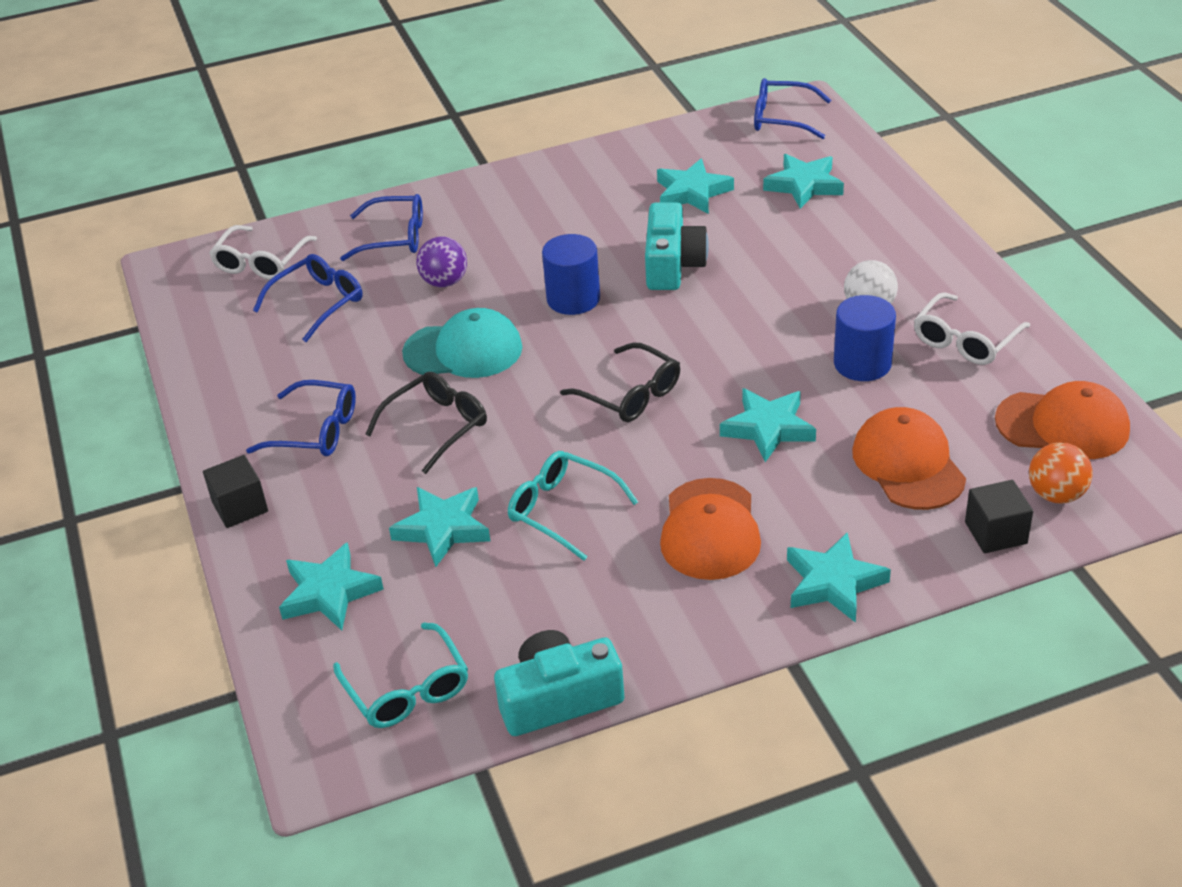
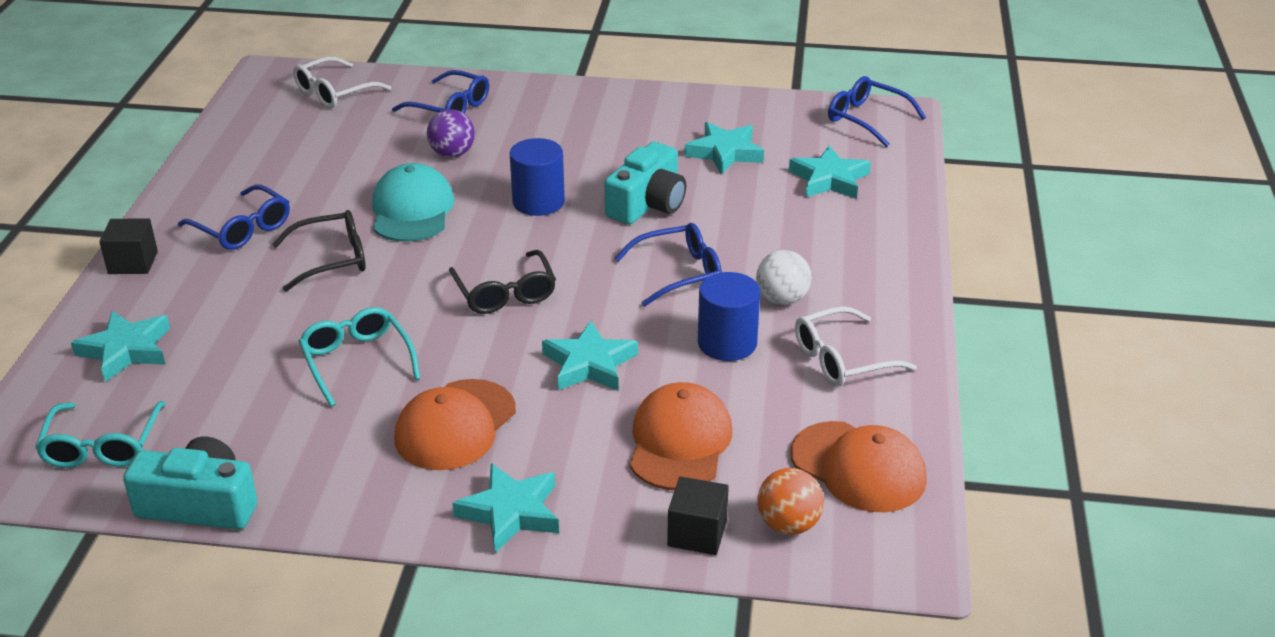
camera: 25 degrees right, 5 degrees down
(318, 303) = (343, 136): blue glasses -> blue glasses (678, 273)
(443, 529) = (254, 338): turquoise star -> none
(463, 350) = (412, 210): turquoise cap -> turquoise cap turned 120 degrees counterclockwise

